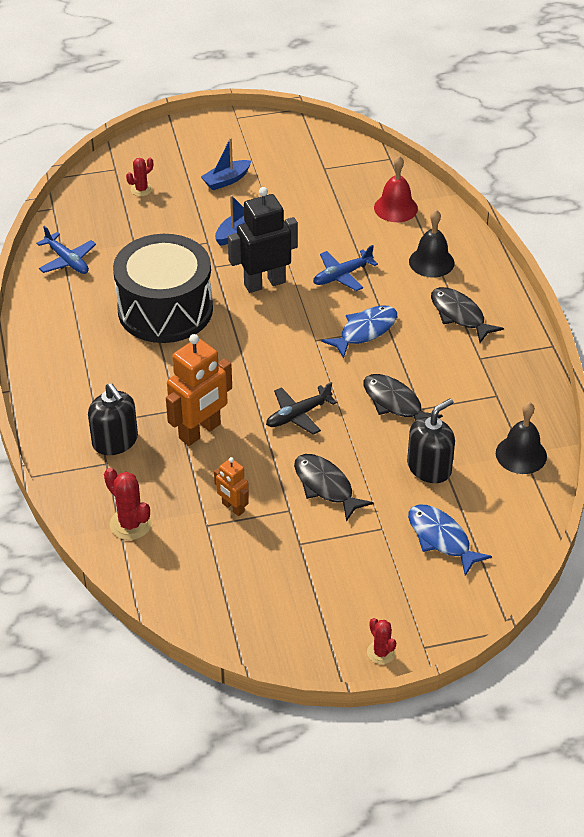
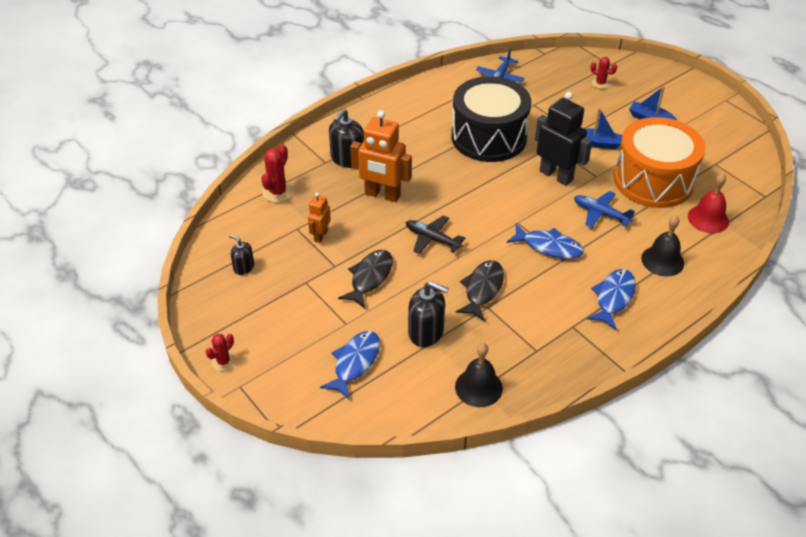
camera: 65 degrees right, 0 degrees up
(241, 593) = (243, 267): none -> black soap dispenser
(319, 219) = (653, 180): none -> orange drum
(459, 315) = (613, 298): black fish -> blue fish

